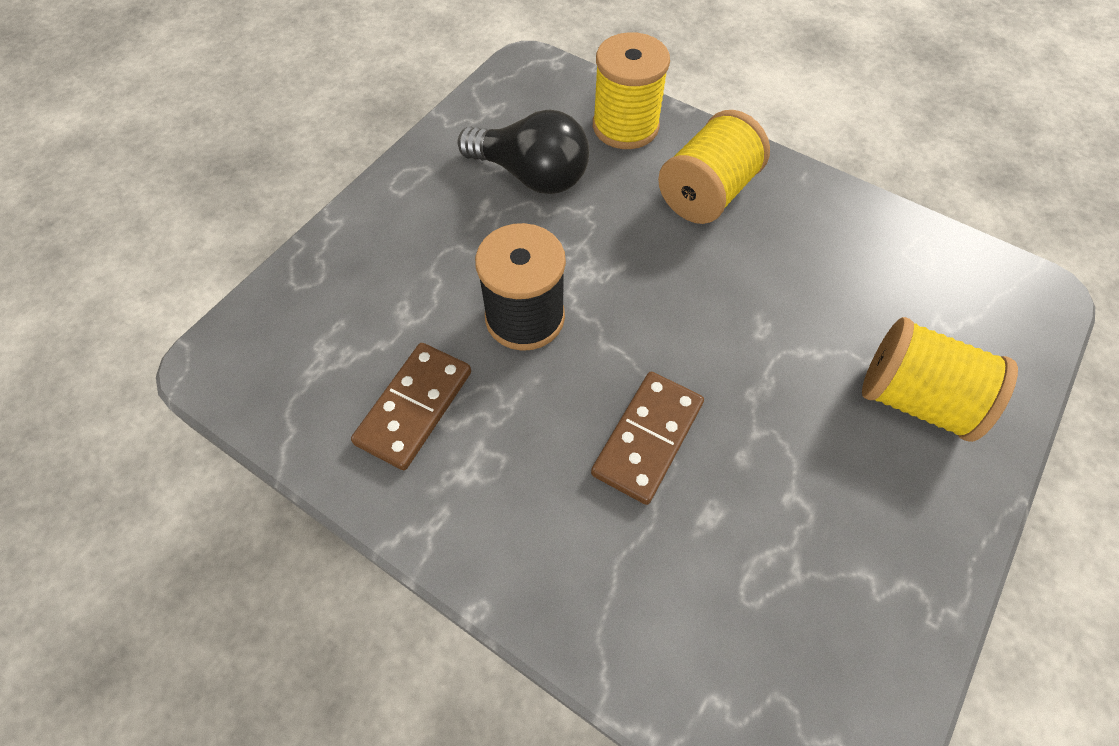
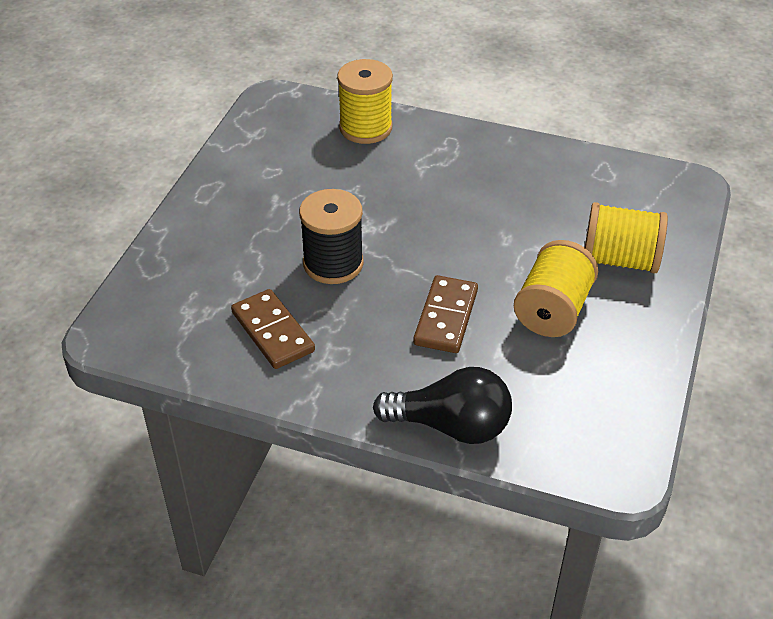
camera: 15 degrees left, 15 degrees down
(414, 407) = (272, 332): brown domino -> brown domino turned 45 degrees counterclockwise
(531, 175) = (304, 173): black light bulb -> black light bulb (451, 426)
(706, 193) = (441, 162): yellow spool -> yellow spool (552, 310)

